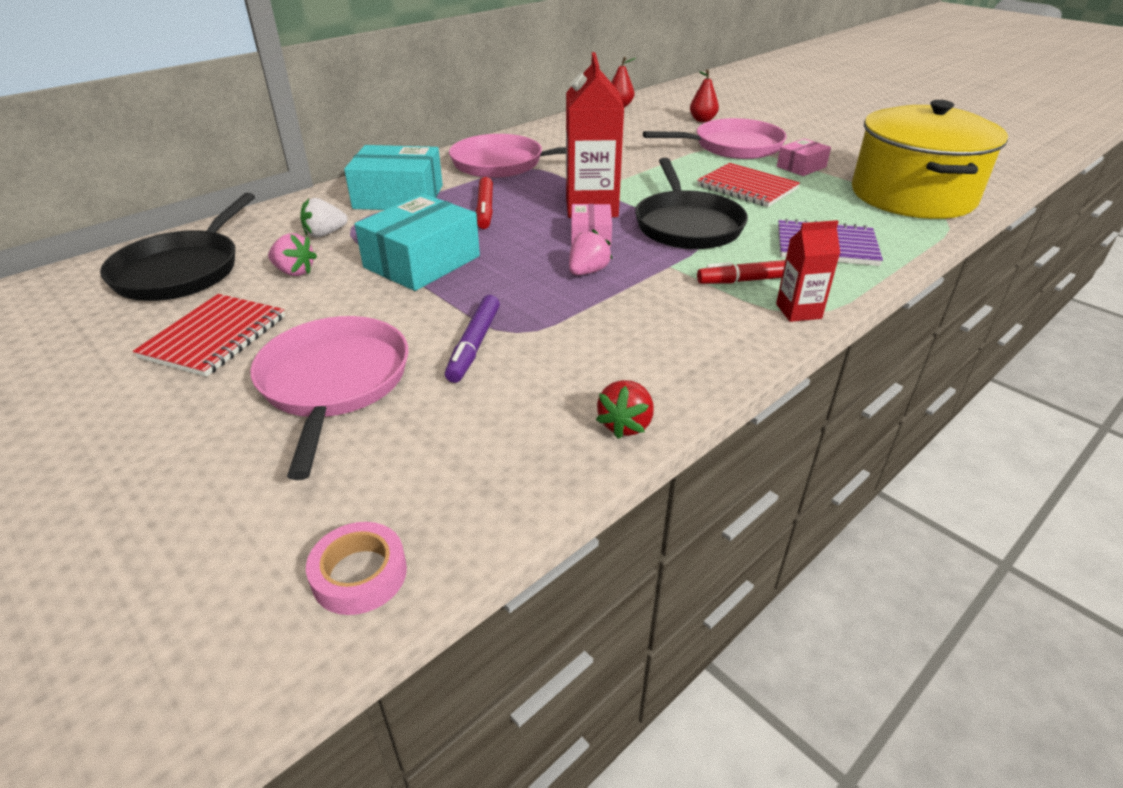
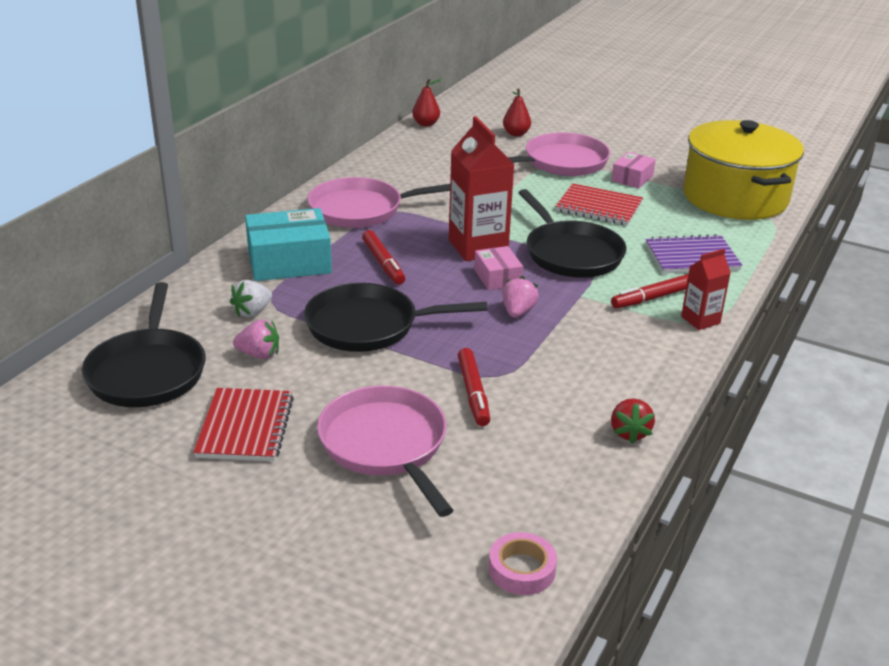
camera: 20 degrees left, 5 degrees down
(422, 262) = (368, 326): turquoise box -> black pan
(474, 345) = (473, 393): purple marker -> red marker

